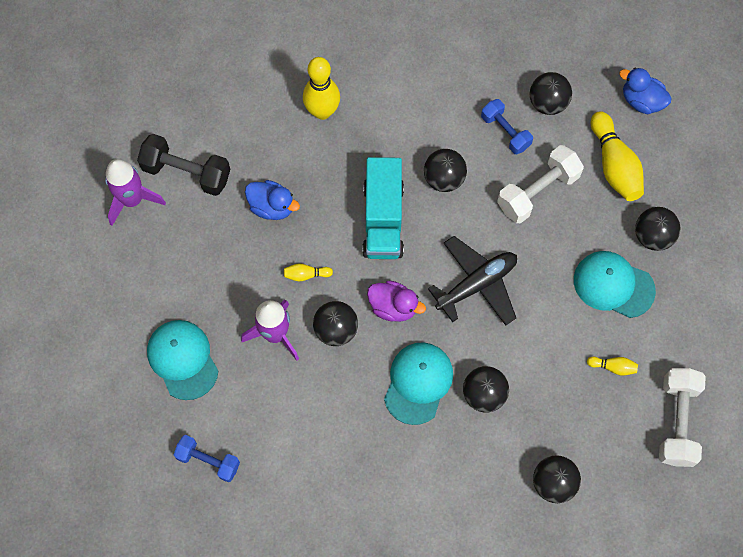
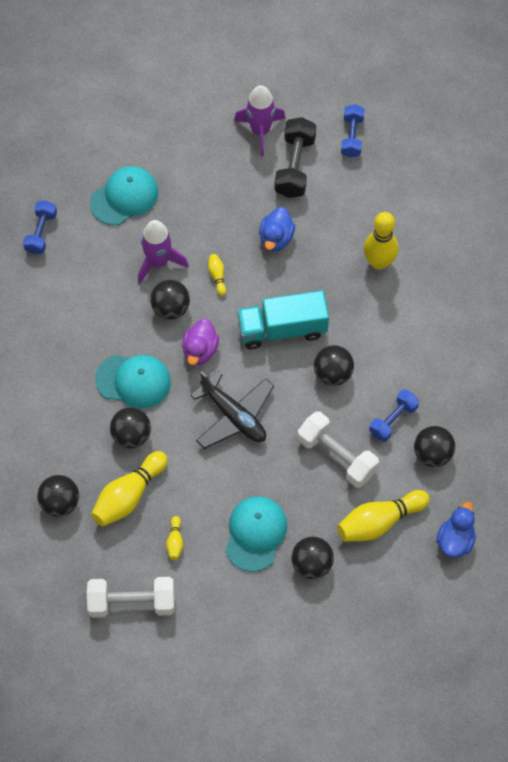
camera: 80 degrees right, 5 degrees down
(164, 109) = (352, 137): none -> blue dumbbell
(554, 407) = (129, 495): none -> yellow bowling pin

